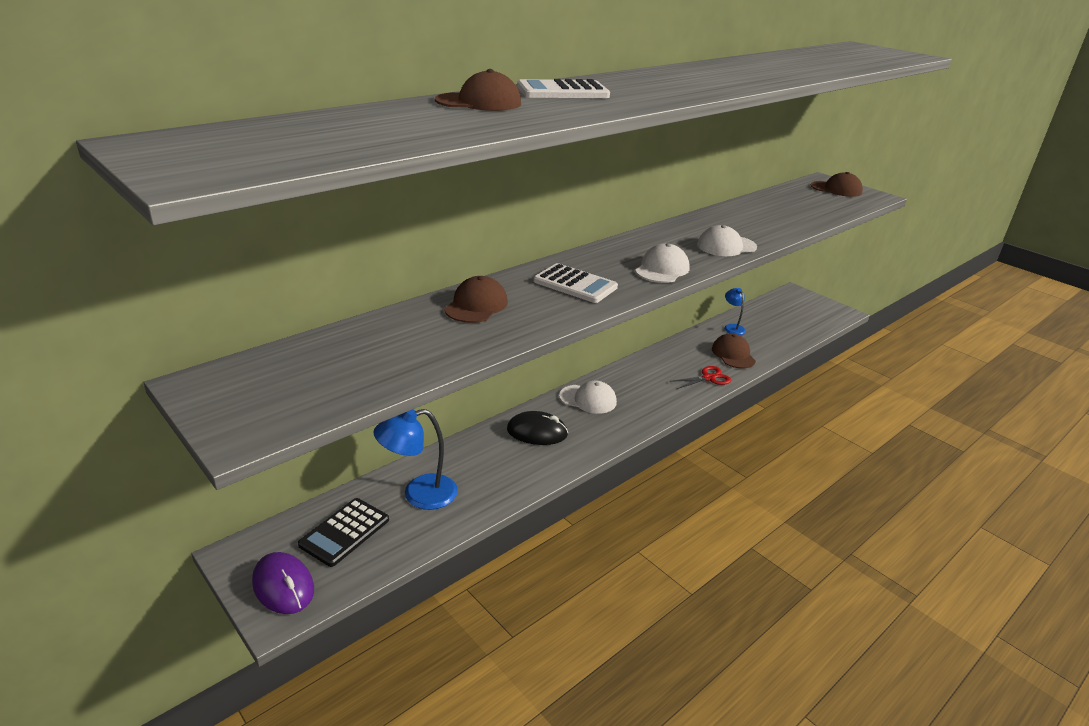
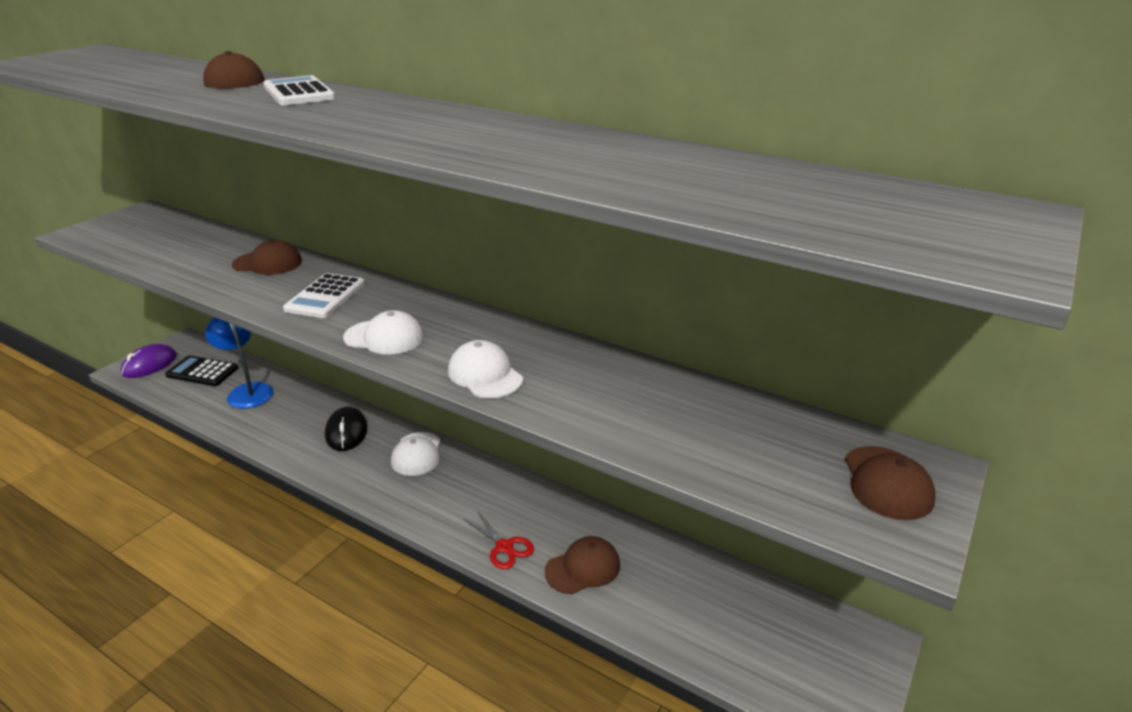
camera: 75 degrees right, 0 degrees up
(732, 327) = (669, 562): blue lamp -> none

